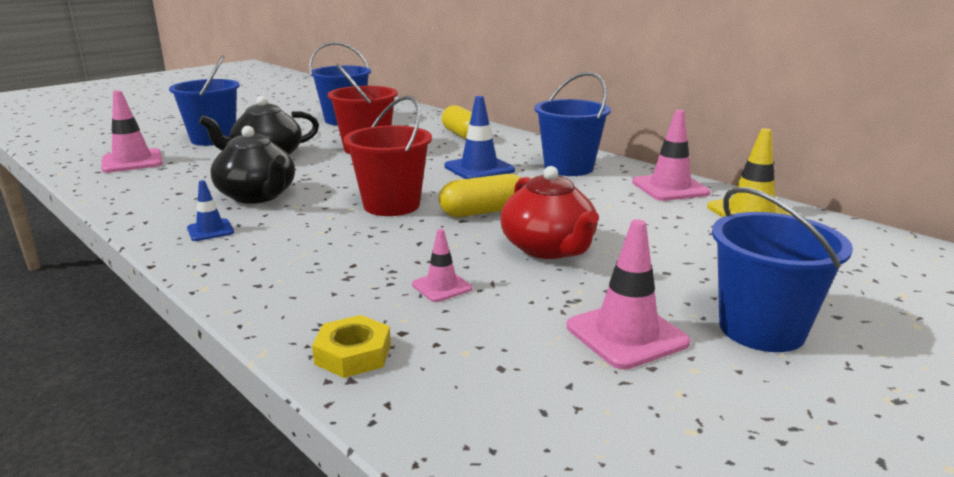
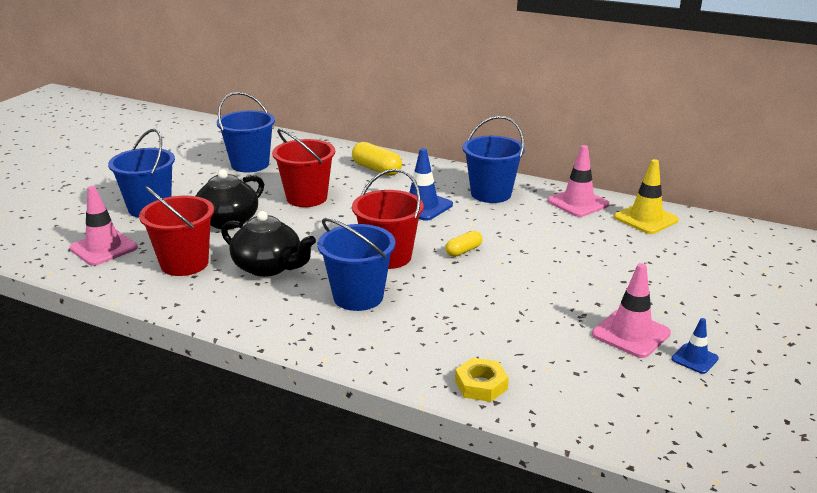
camera: 20 degrees left, 5 degrees up
(183, 182) = (184, 264): none -> red bucket
(210, 230) = (269, 308): blue traffic cone -> blue traffic cone (694, 359)
(441, 287) = (491, 323): pink traffic cone -> none
(483, 212) = (463, 251): yellow capsule -> yellow capsule, size x0.61
(548, 248) = (535, 276): red teapot -> none
(761, 329) = (702, 313): blue bucket -> blue bucket (358, 297)

